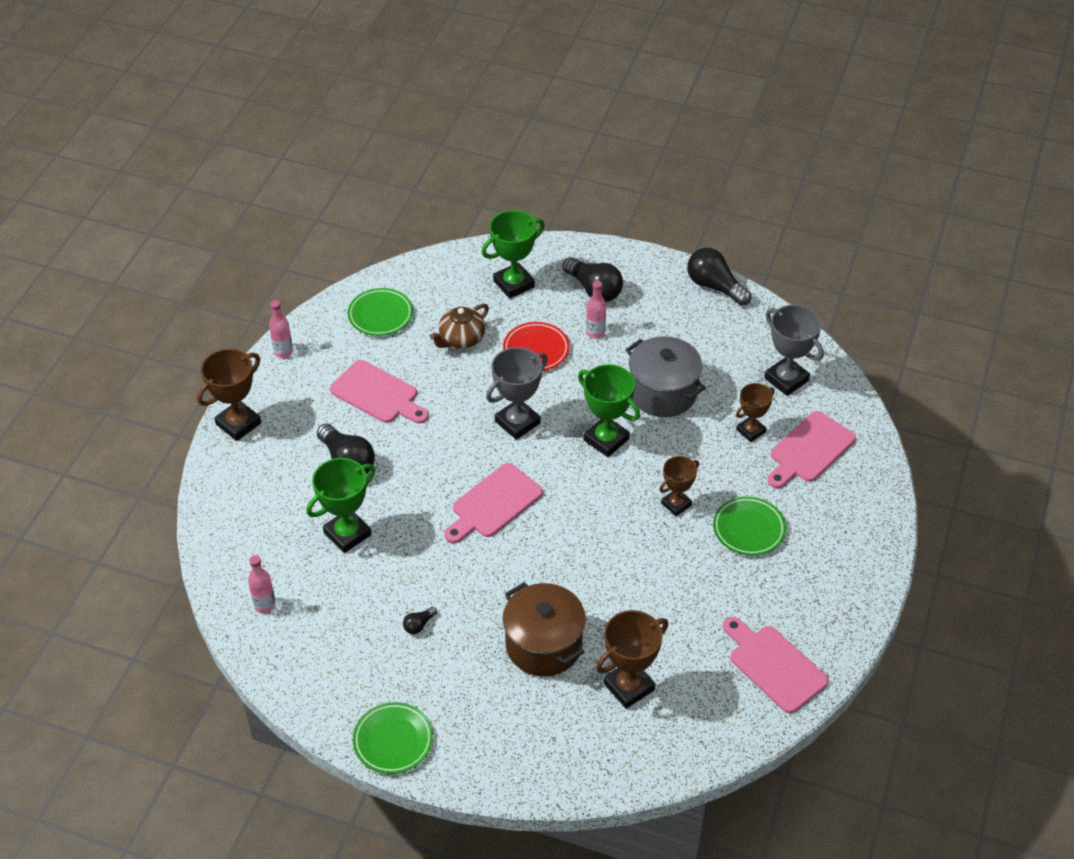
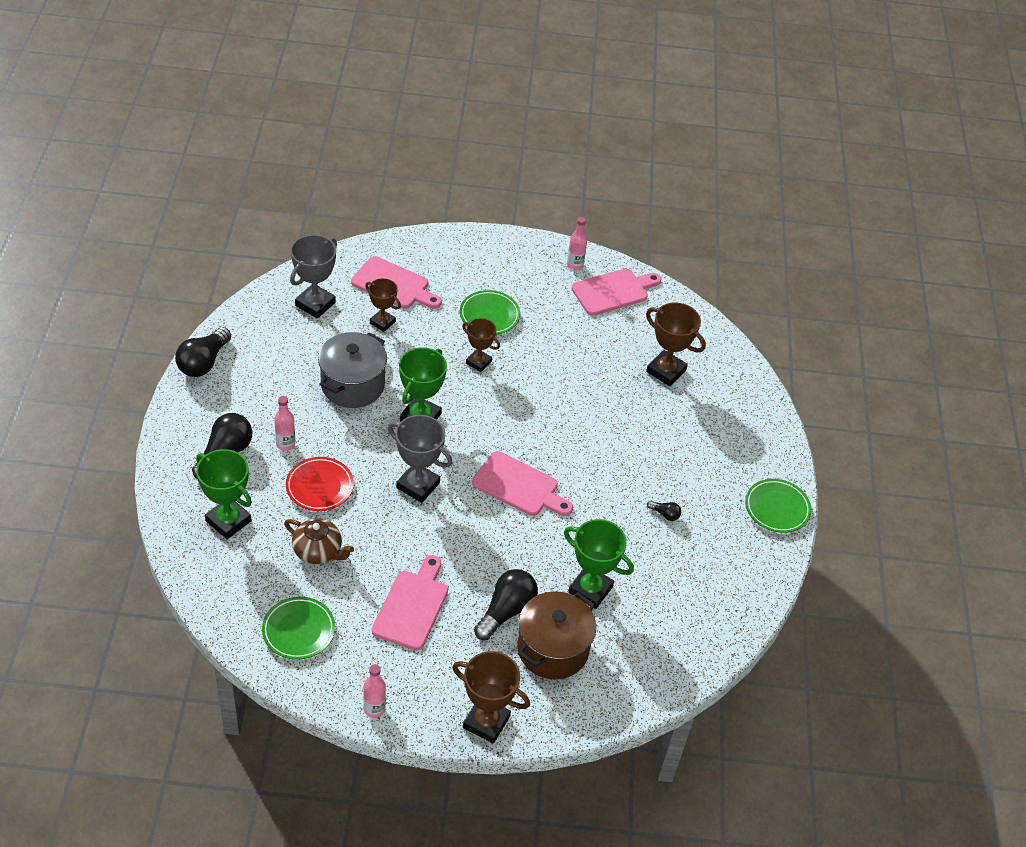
camera: 110 degrees left, 0 degrees up
(265, 605) = (690, 634): pink bottle -> pink bottle (575, 265)
(543, 645) = (650, 428): brown pot -> brown pot (553, 649)
(774, 666) = (613, 291): pink cutting board -> pink cutting board turned 150 degrees counterclockwise

